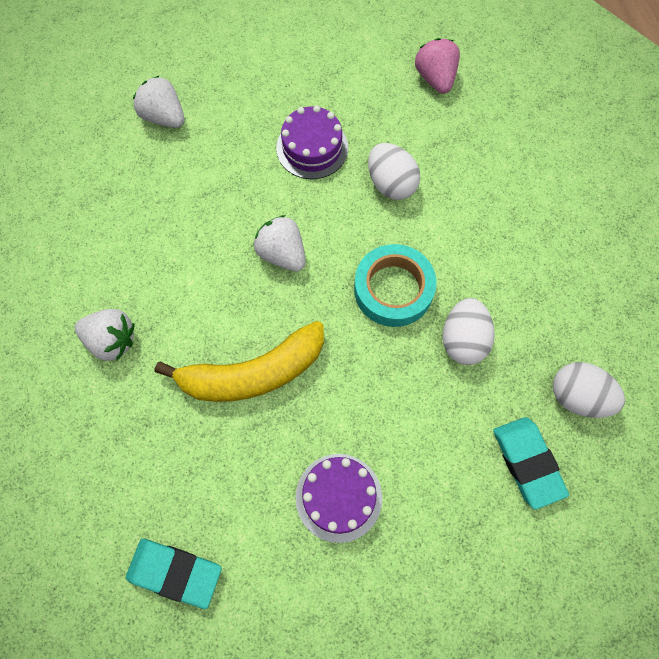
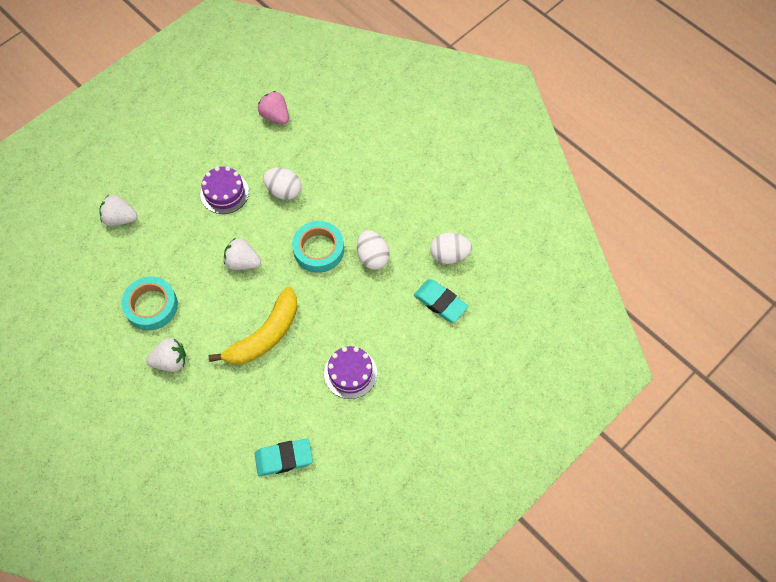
camera: 30 degrees left, 5 degrees down
(132, 251) = (151, 306): none -> turquoise tape

